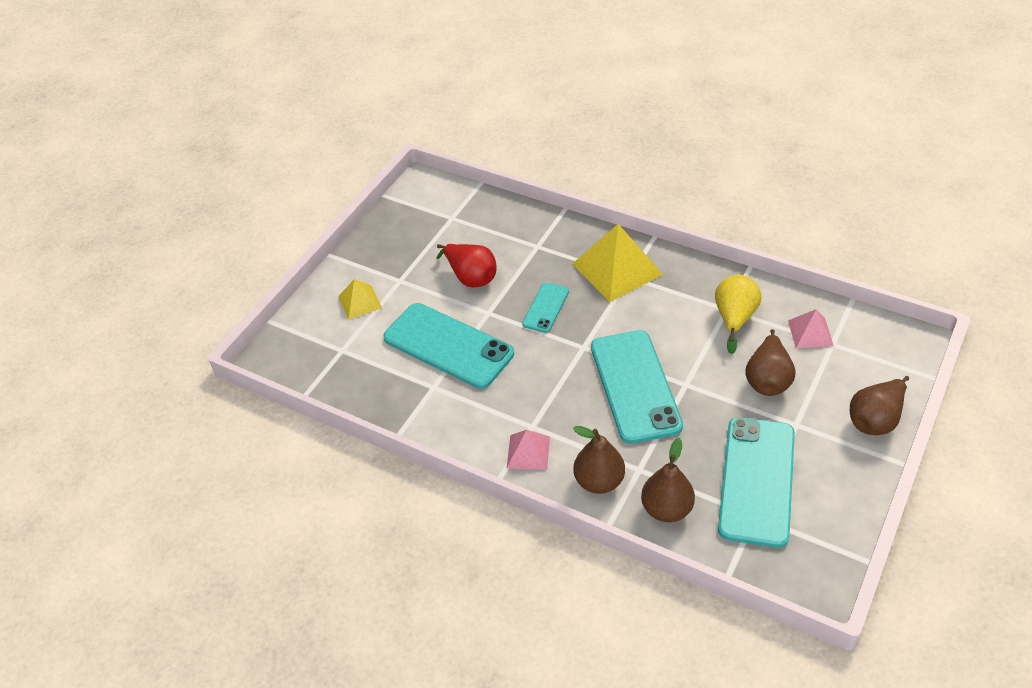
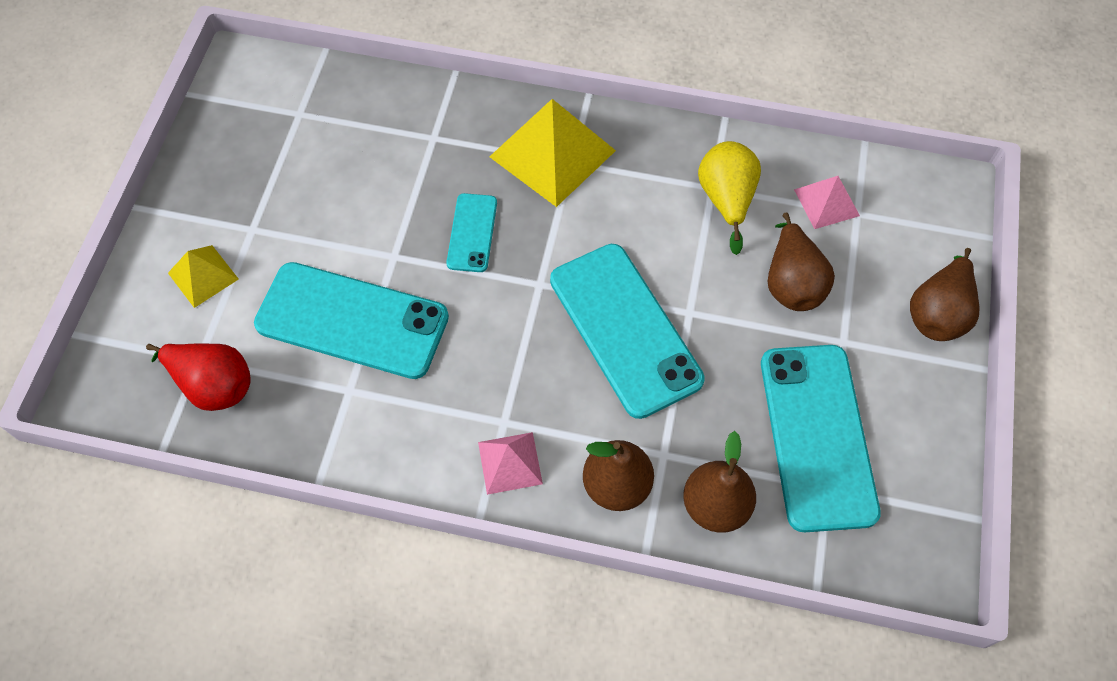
camera: 20 degrees left, 15 degrees up
(470, 277) = (353, 205): red pear -> red pear (213, 385)

